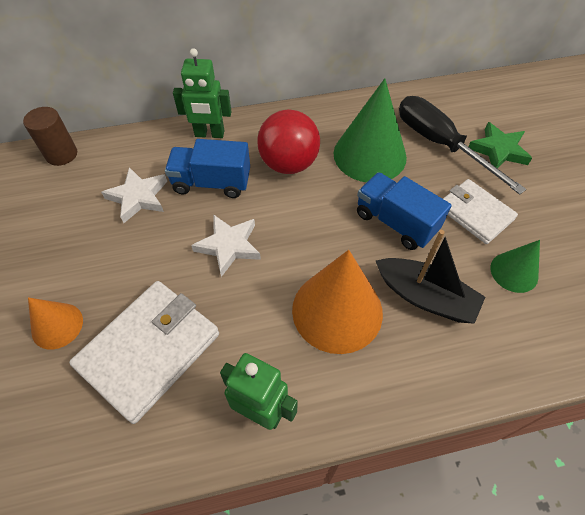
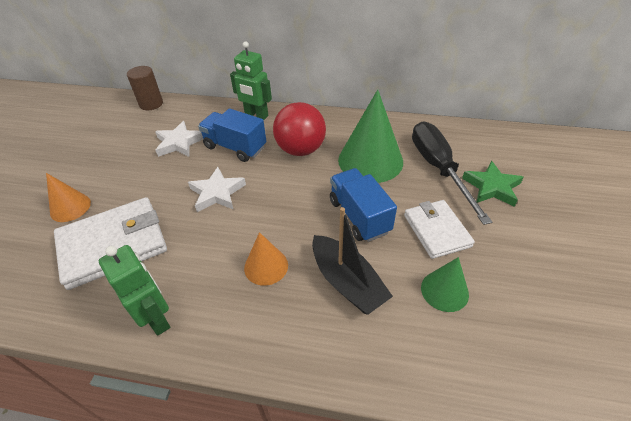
camera: 25 degrees right, 10 degrees down
(337, 310) = (266, 266): orange cone -> orange cone, size x0.54

